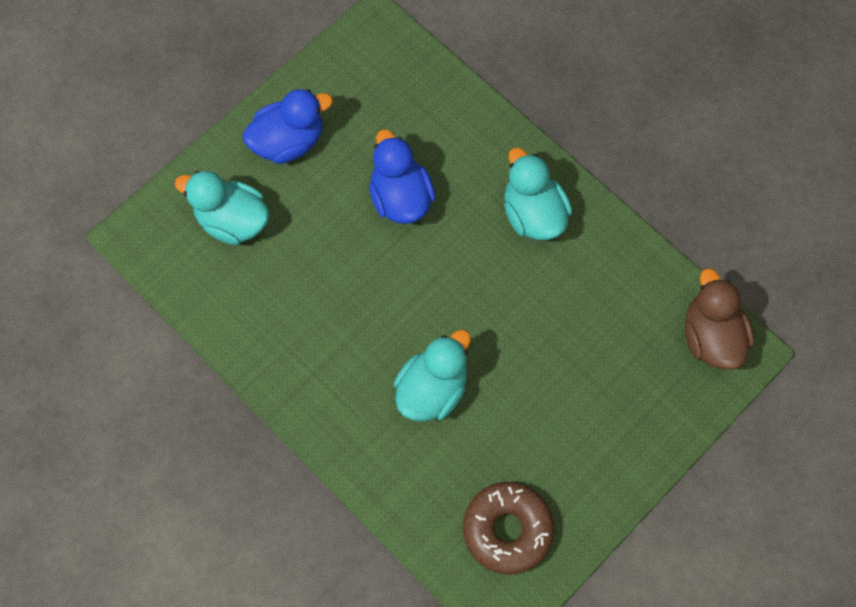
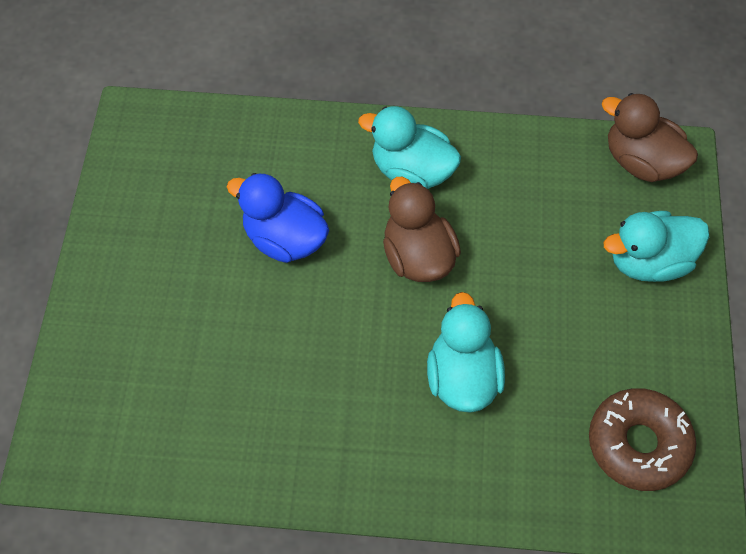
camera: 40 degrees left, 10 degrees down
(233, 220) = (142, 372): turquoise duck -> turquoise duck (648, 262)
(289, 141) = (136, 265): blue duck -> none
(479, 280) = (418, 256): none -> brown duck

